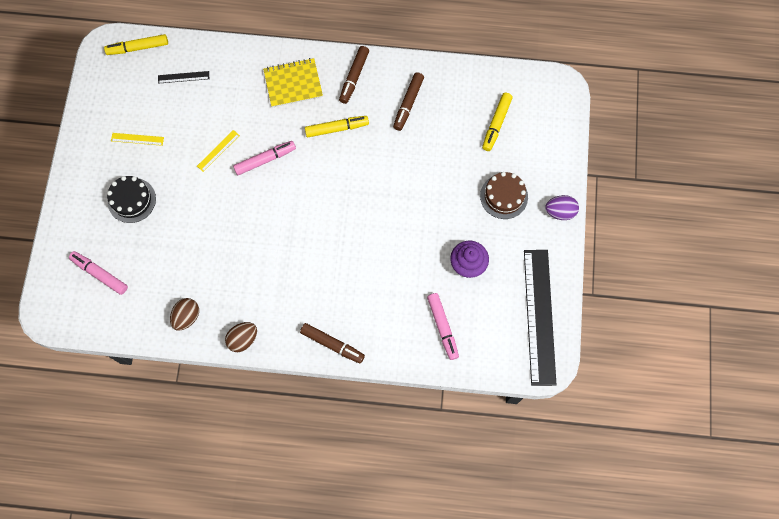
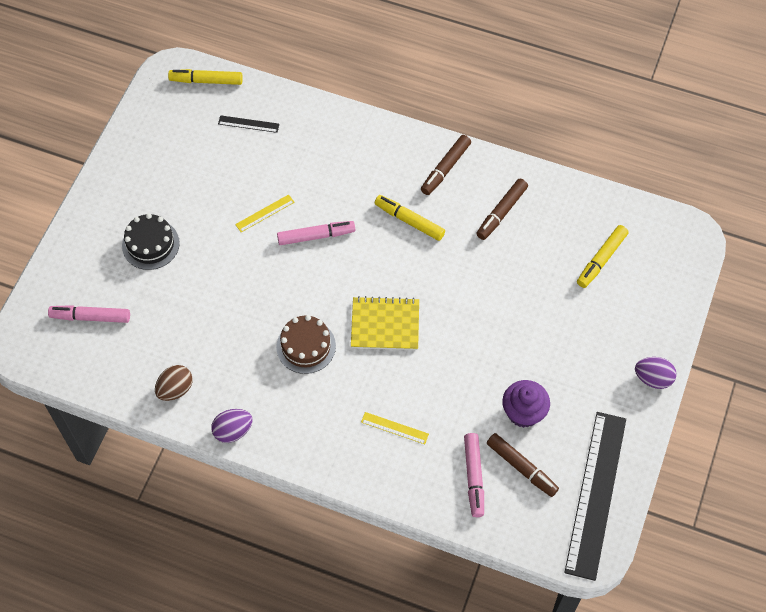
camera: 15 degrees right, 10 degrees down
(100, 274) = (90, 317): pink marker -> pink marker turned 45 degrees counterclockwise
(137, 139) = (176, 179): yellow ruler -> yellow ruler (394, 428)
(243, 339) = (233, 431): brown egg -> purple egg
(293, 84) = (372, 159): yellow notebook -> yellow notebook (385, 325)
(332, 344) = (336, 463): brown marker -> brown marker (521, 467)
(337, 128) = (409, 221): yellow marker -> yellow marker turned 150 degrees counterclockwise
(504, 196) = (588, 344): brown cake -> brown cake (306, 346)

